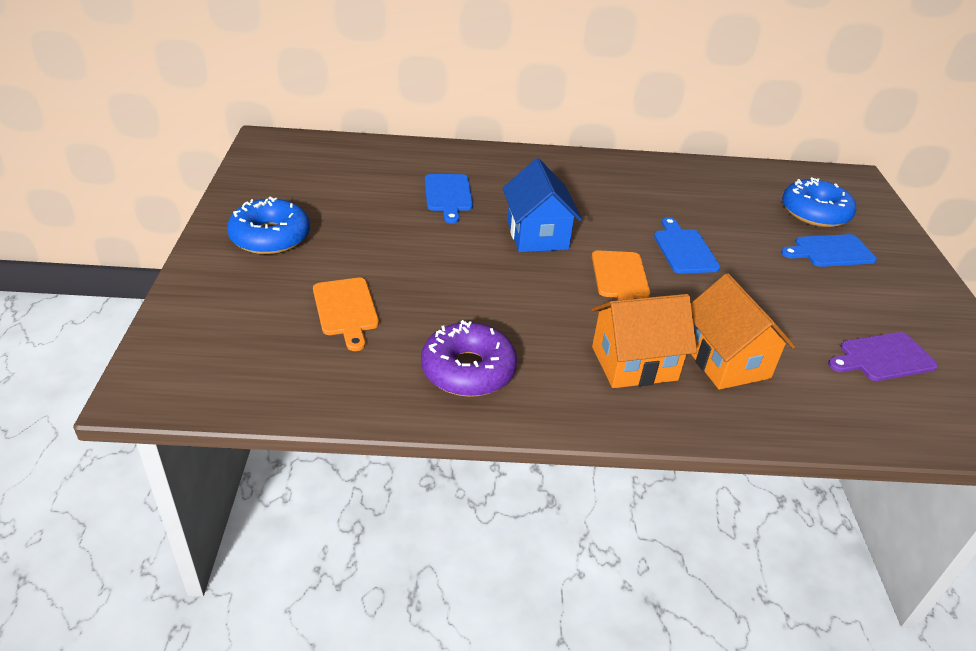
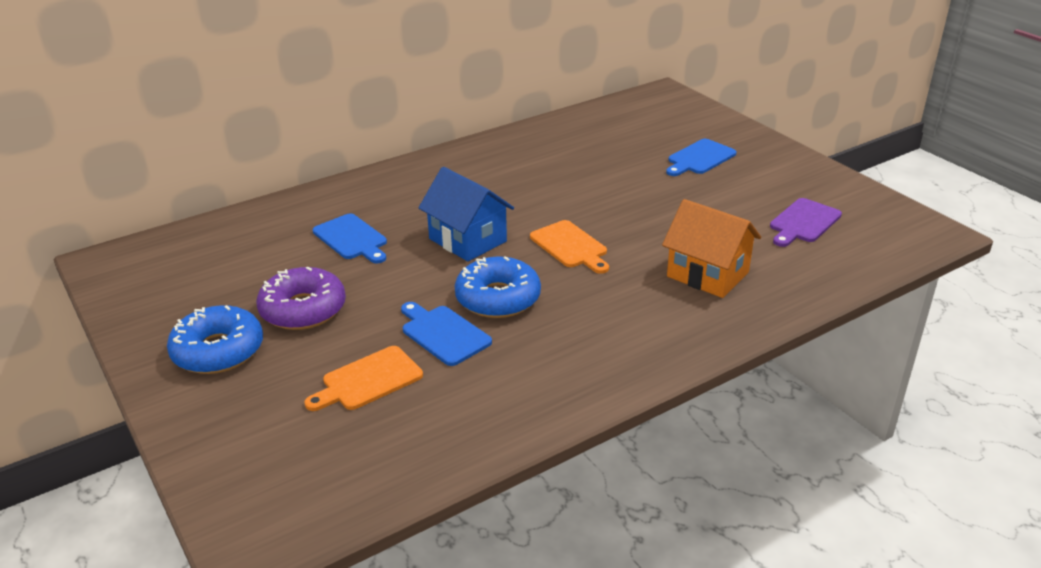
camera: 30 degrees left, 5 degrees down
(346, 310) = (368, 380): orange cutting board -> orange cutting board turned 105 degrees clockwise
(468, 370) = (528, 377): purple donut -> purple donut (303, 309)
(634, 363) = (646, 308): orange house -> none
(684, 249) = (596, 202): blue cutting board -> blue cutting board (443, 333)
(815, 213) = (661, 132): blue donut -> blue donut (498, 298)

